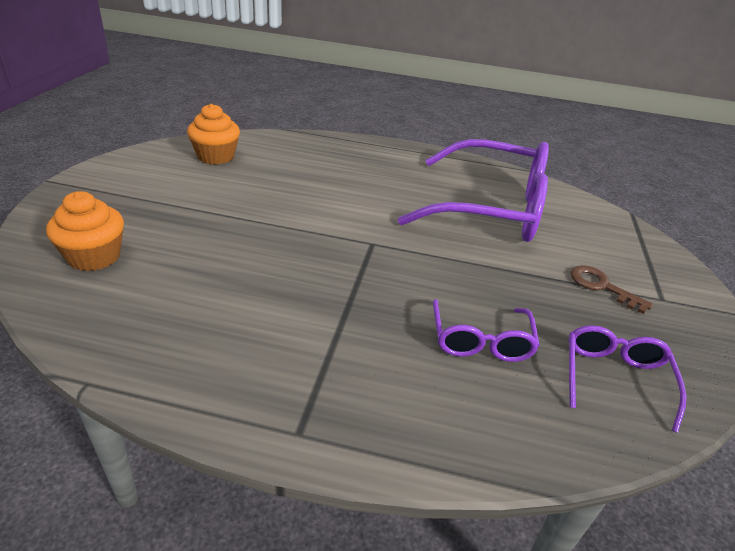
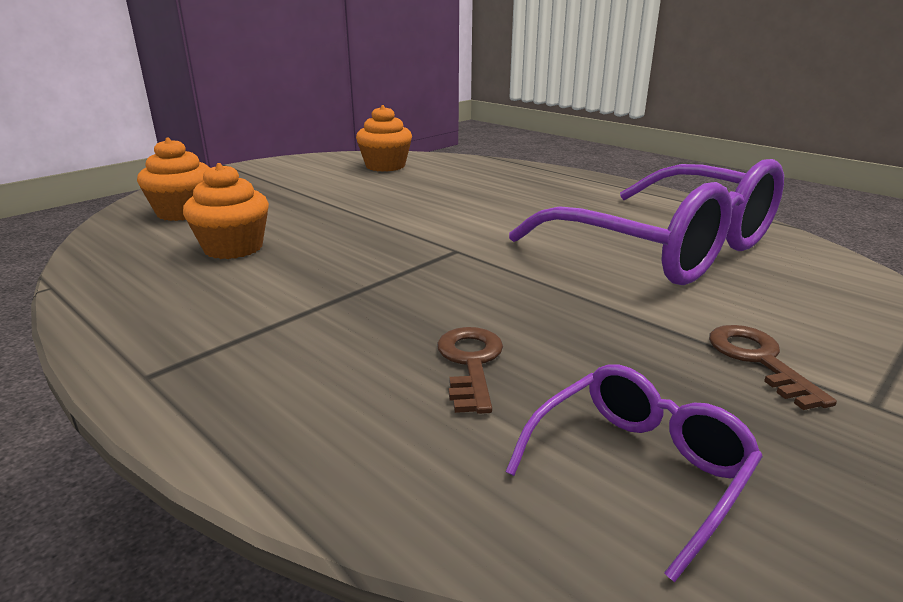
camera: 35 degrees right, 10 degrees down
(201, 287) = (233, 248): none -> orange cupcake
(480, 340) = (470, 363): purple glasses -> brown key

